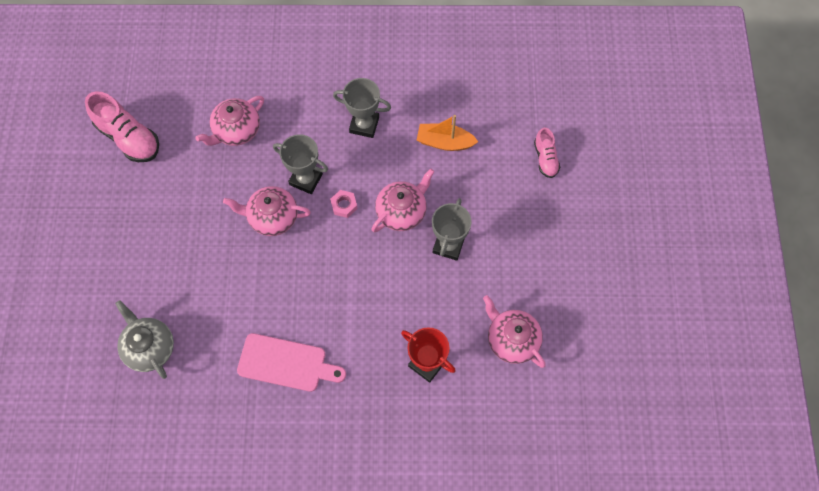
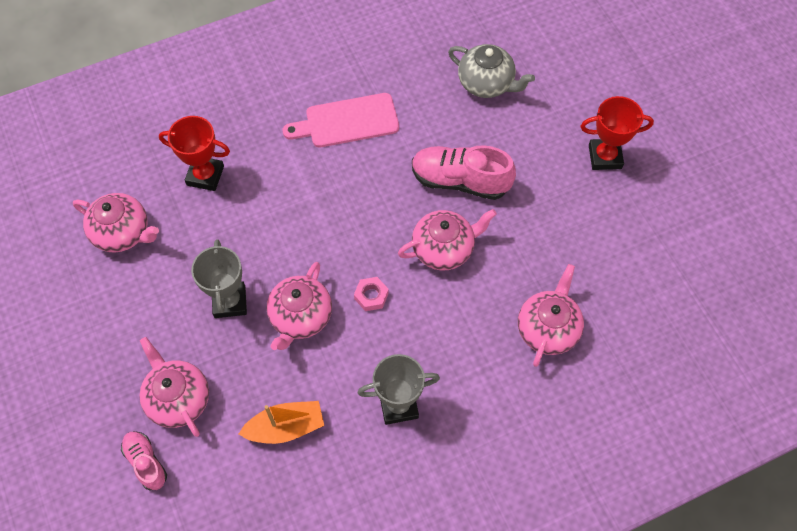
camera: 155 degrees right, 5 degrees down
(105, 237) = (605, 157): none -> red trophy
(129, 138) = (663, 266): pink shoe -> pink shoe (460, 181)
(306, 179) = (431, 307): grey trophy -> none
(510, 191) = (178, 399): none -> pink teapot

